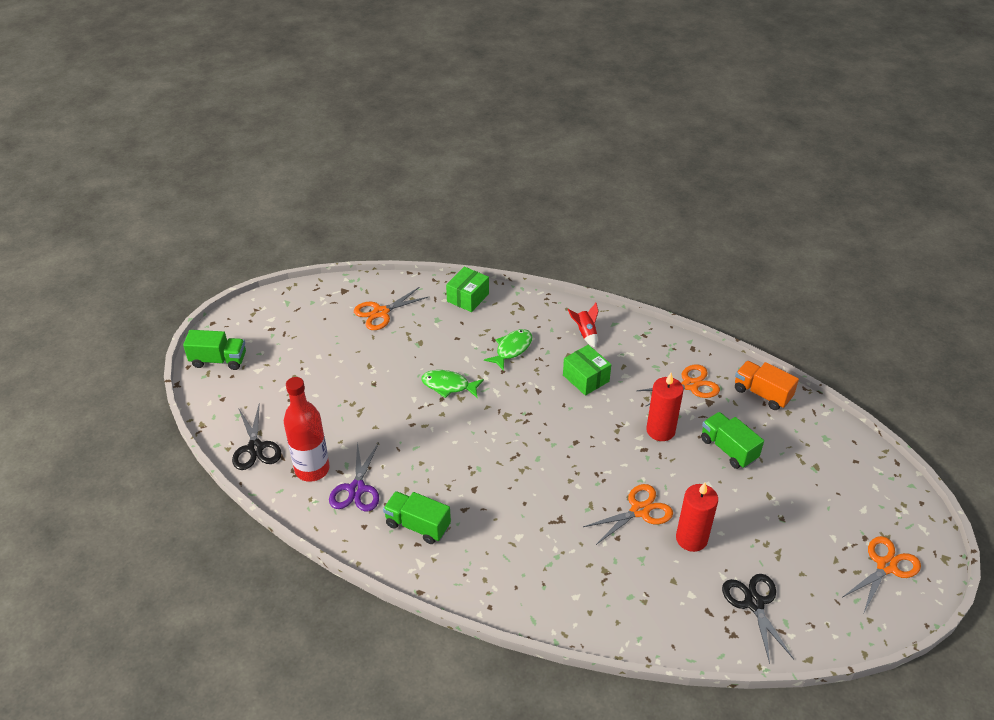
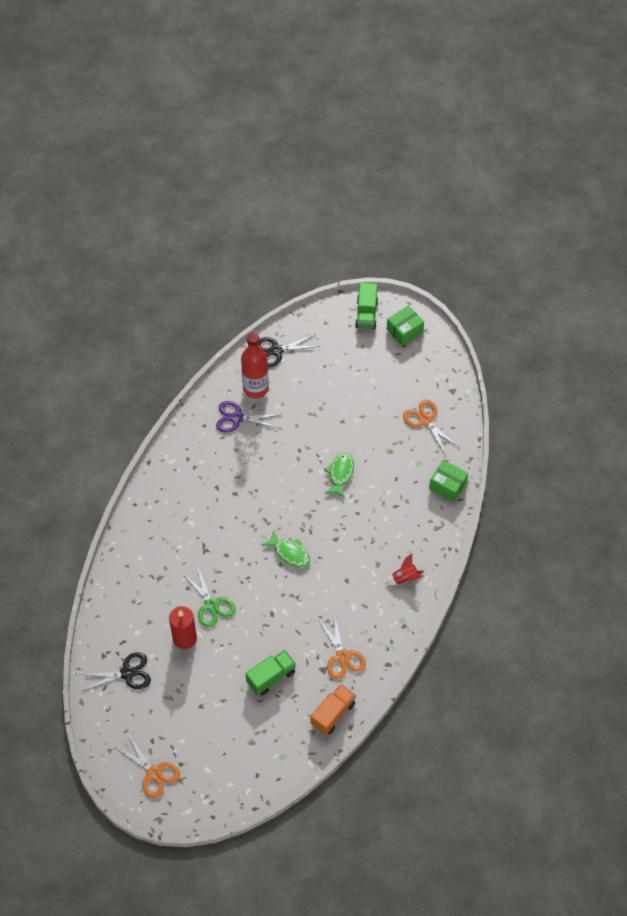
camera: 90 degrees right, 15 degrees up
(417, 525) = (203, 458): green truck -> none
(512, 349) = (383, 520): green fish -> green fish (290, 553)
(586, 378) = (350, 575): green box -> green box (404, 331)
(639, 511) = (211, 605): orange scissors -> green scissors
(660, 430) = (291, 628): red candle -> none

